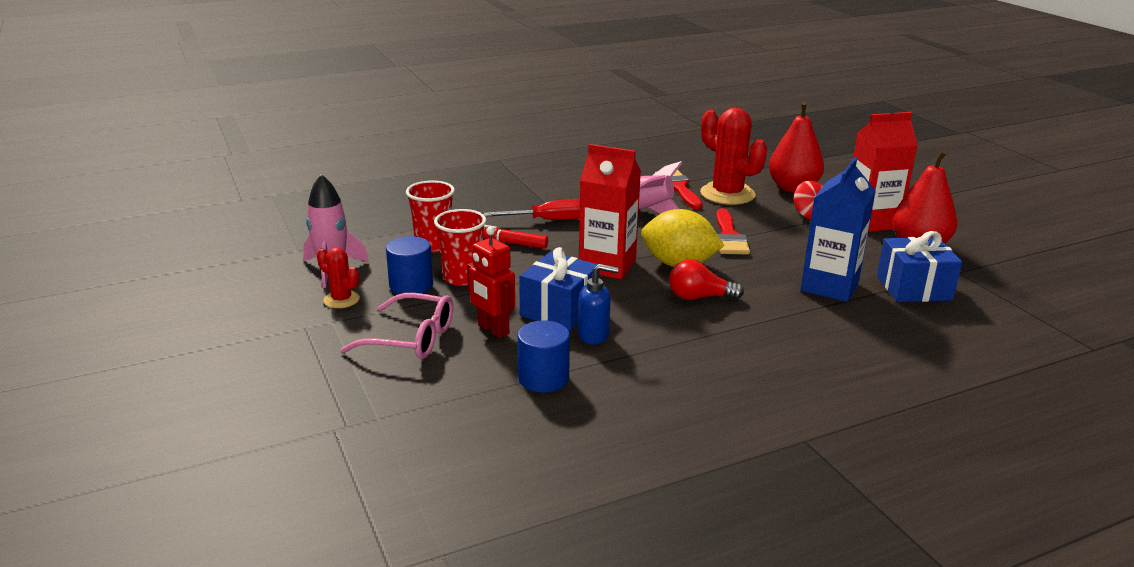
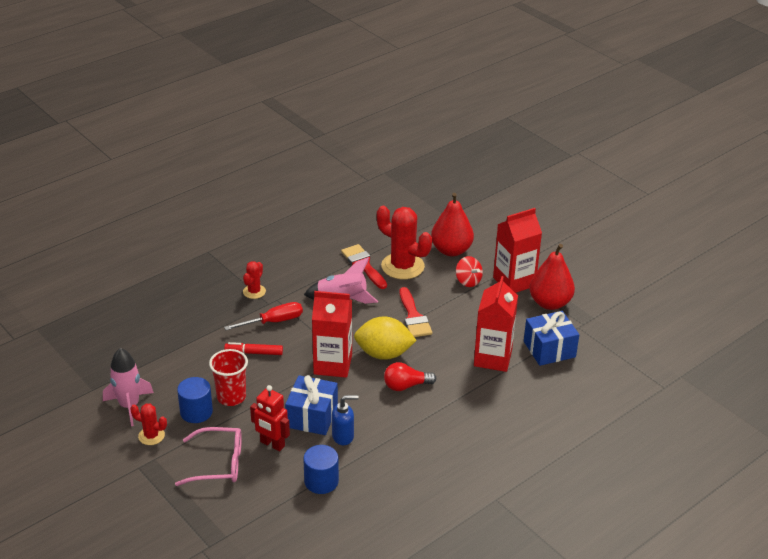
camera: 15 degrees left, 10 degrees up
(433, 245) = (195, 366): red cup -> none
(537, 194) = (254, 292): none -> red cactus
(829, 286) = (493, 358): blue carton -> red carton

